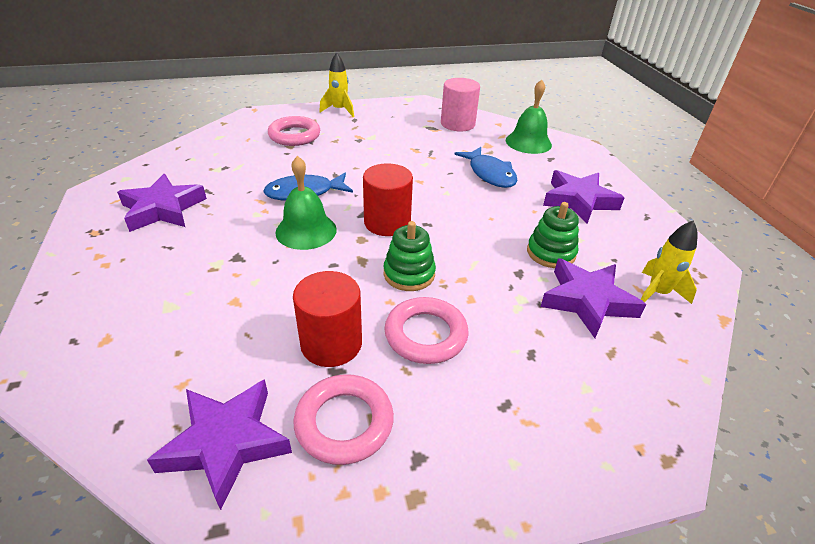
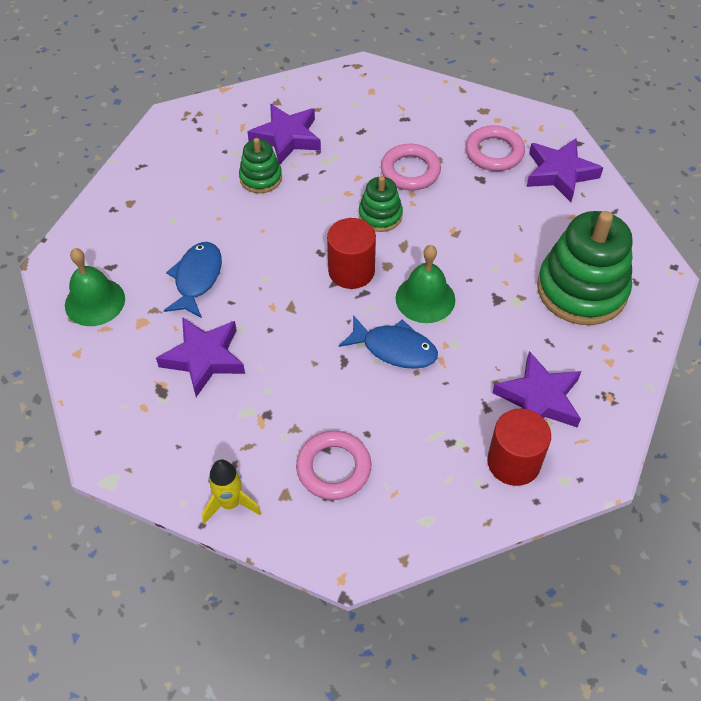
camera: 140 degrees left, 15 degrees up
(144, 302) = (581, 289): none -> green stacking toy
(331, 343) = (472, 195): red cylinder -> red cylinder (513, 462)
(457, 124) = (123, 380): pink cylinder -> none
(579, 201) = (167, 207): purple star -> purple star (204, 358)
(657, 293) = (236, 119): yellow rocket -> none

